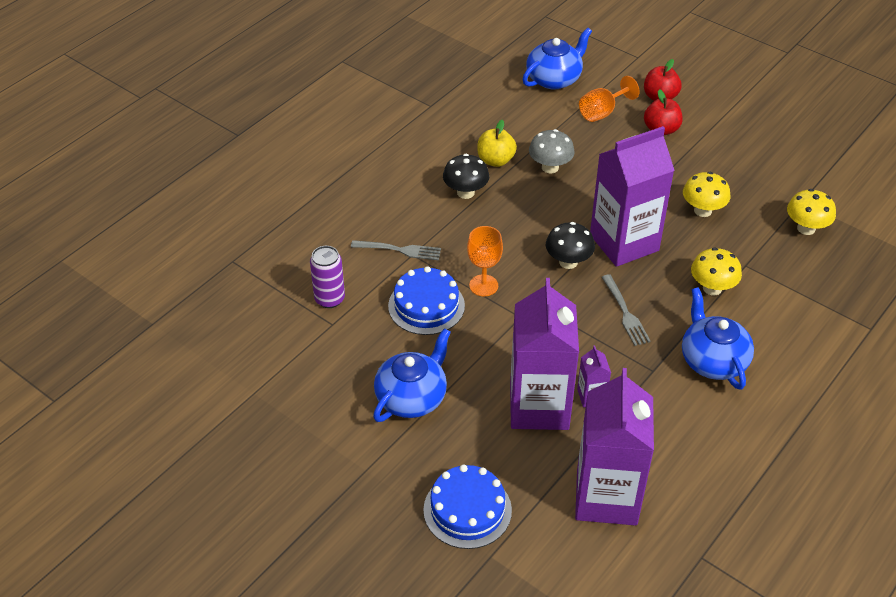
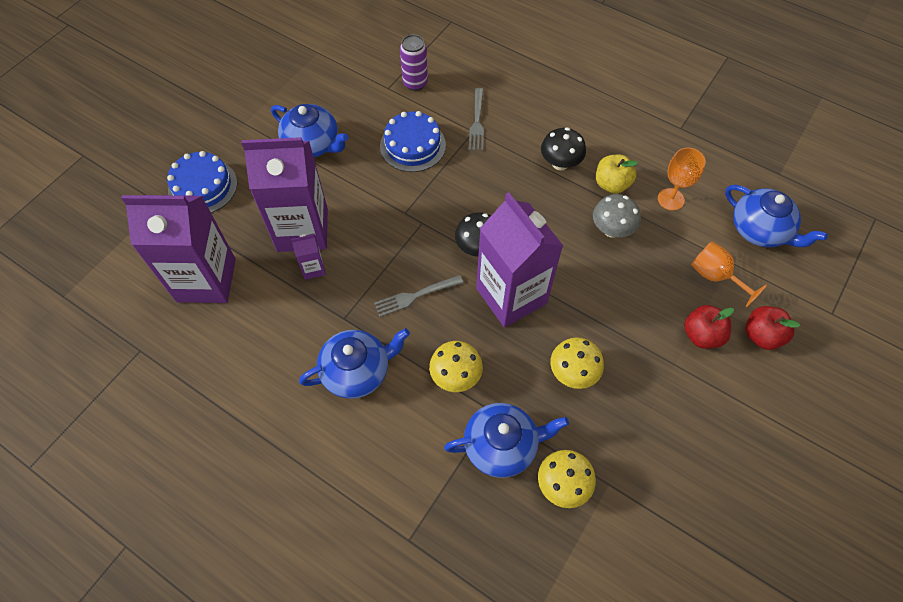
camera: 85 degrees right, 15 degrees up
(483, 285) = (440, 184): orange goblet -> orange goblet (670, 199)
(777, 262) = (501, 445): none -> blue teapot

